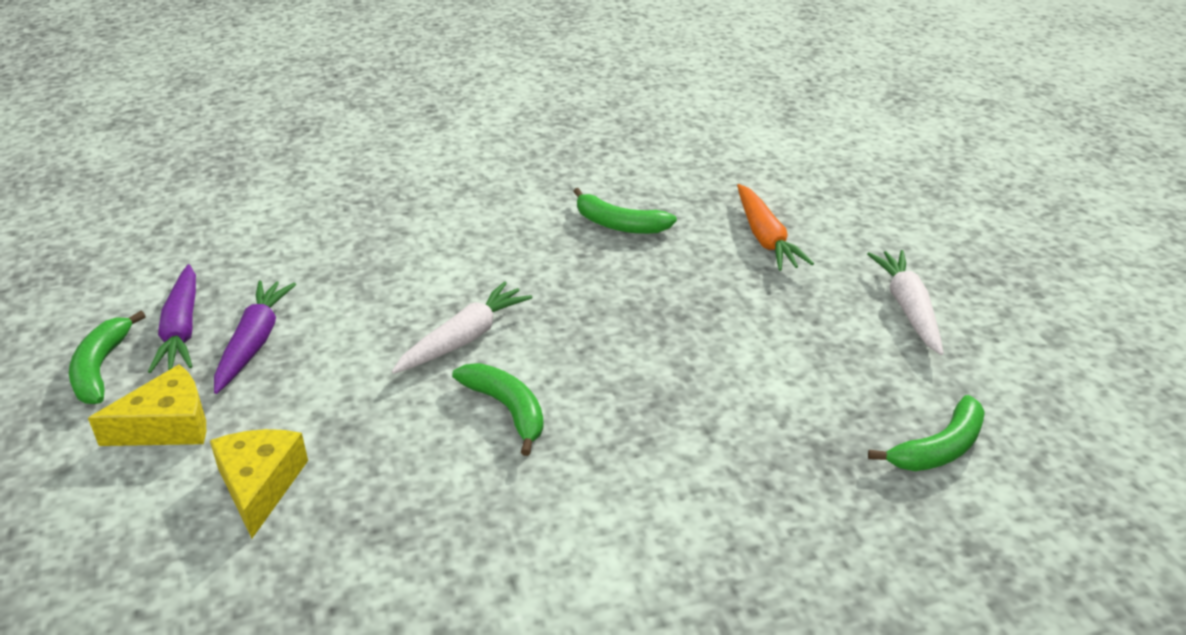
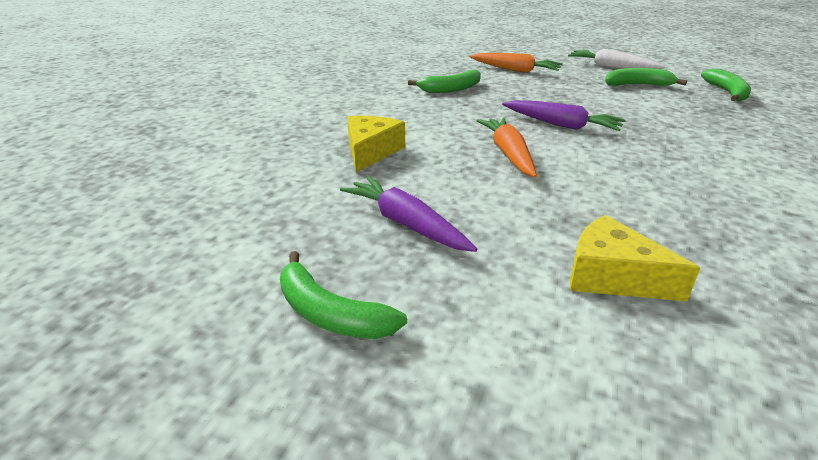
camera: 50 degrees left, 5 degrees down
(167, 425) = (476, 299): yellow cheese -> yellow cheese (371, 151)
(182, 330) = (335, 251): purple carrot -> purple carrot (561, 125)
(464, 338) = (508, 154): white carrot -> orange carrot
(507, 409) = (602, 164): green banana -> green banana (637, 85)

